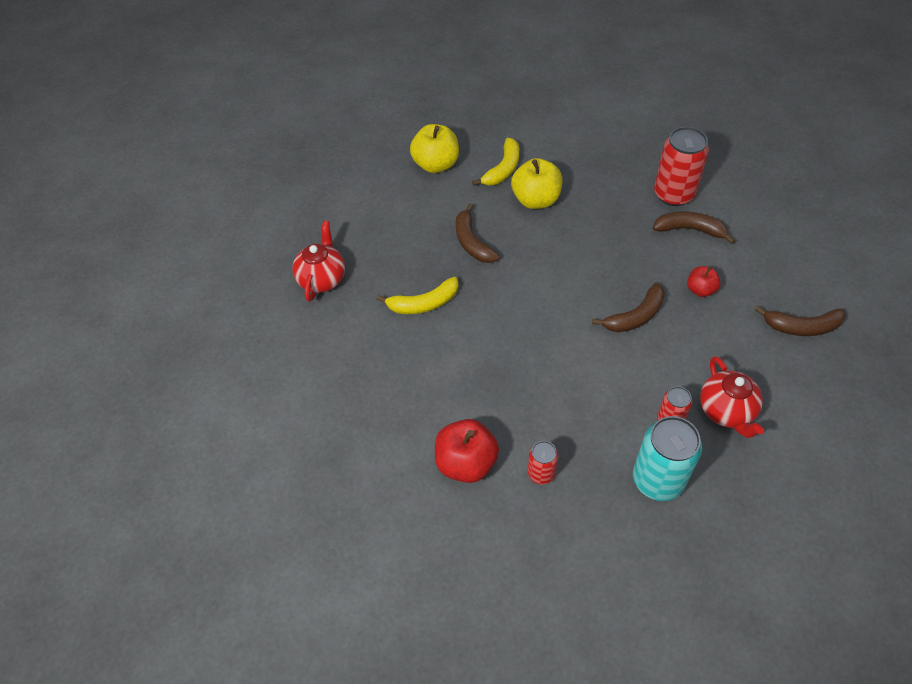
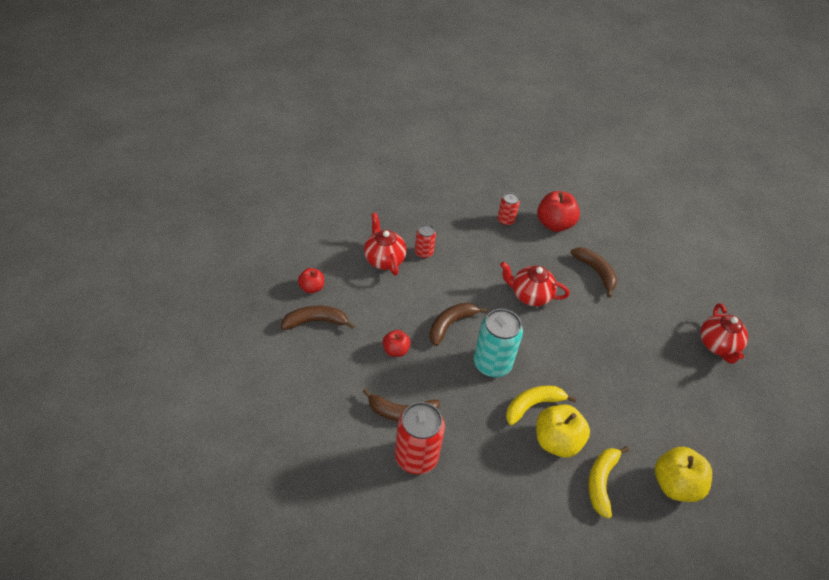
camera: 165 degrees right, 5 degrees down
(424, 303) = (624, 328): yellow banana -> yellow banana (532, 405)
(472, 242) = (604, 388): brown banana -> brown banana (595, 272)
(530, 349) = (530, 295): none -> red teapot
(658, 479) = (432, 219): turquoise can -> turquoise can (492, 364)
(818, 372) = (312, 288): none -> red apple

